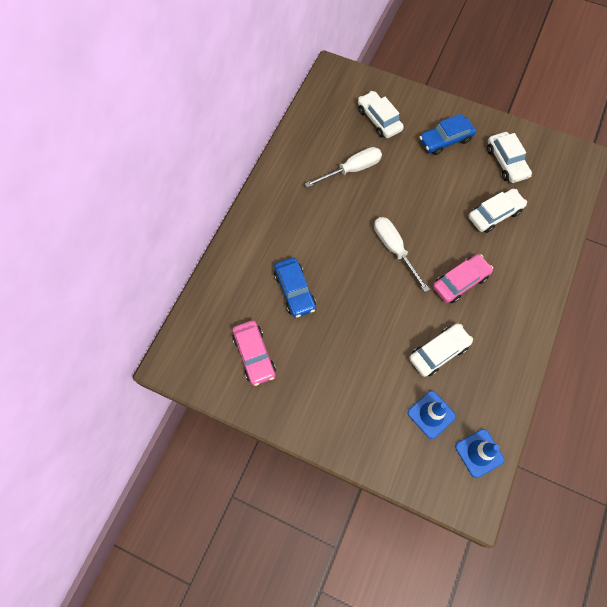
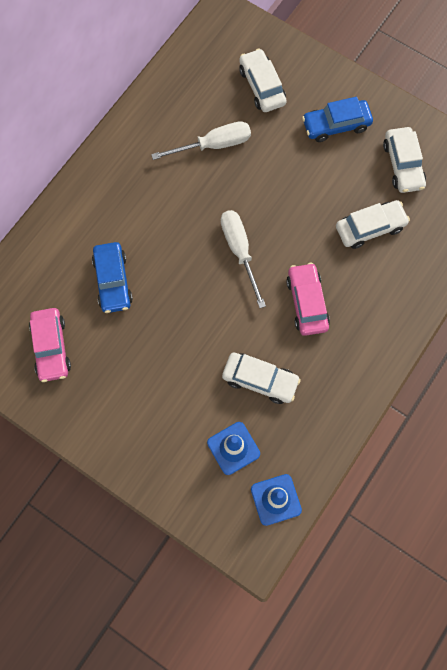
camera: 10 degrees right, 5 degrees up
(438, 352) = (260, 380): white car -> white car turned 45 degrees clockwise
(460, 282) = (307, 302): pink car -> pink car turned 75 degrees counterclockwise

